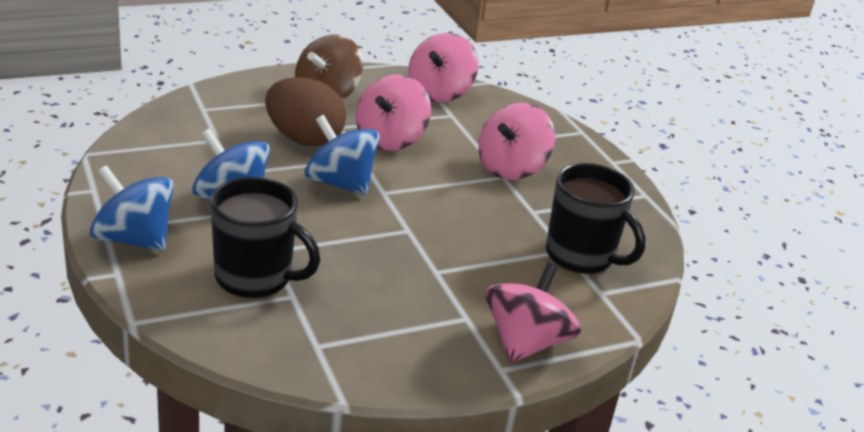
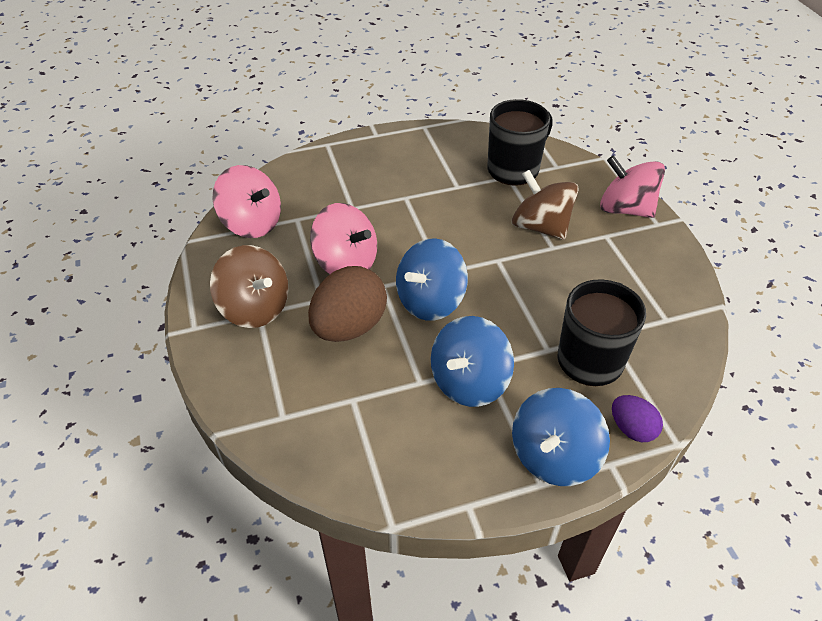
camera: 80 degrees left, 15 degrees up
(157, 293) = (632, 429): none -> purple egg
(472, 266) = (540, 226): none -> brown spinning top
(511, 168) = (391, 191): pink spinning top -> none

